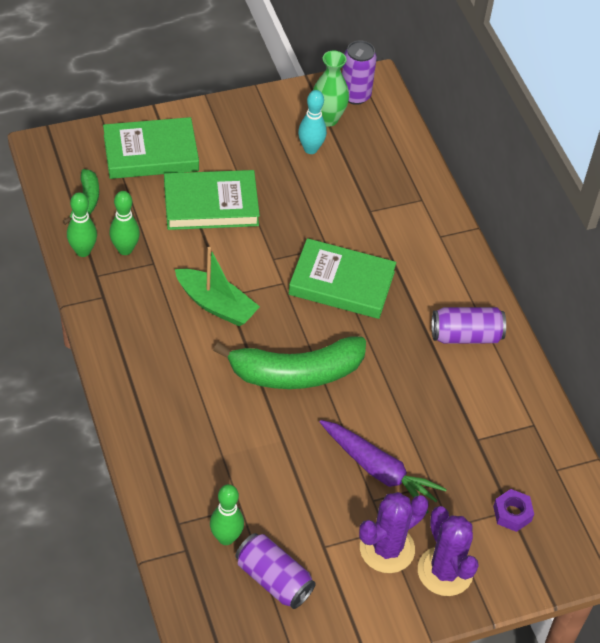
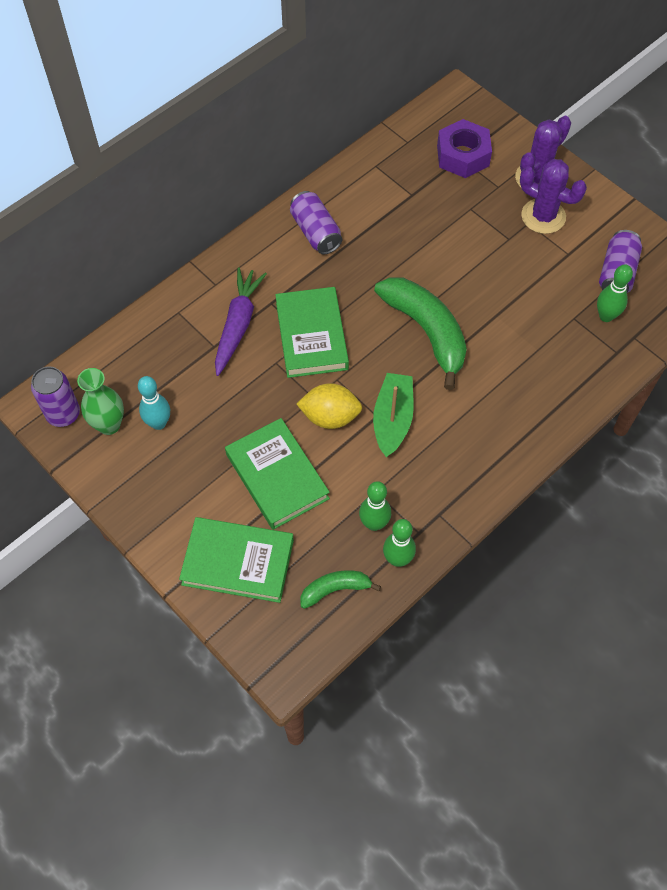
camera: 110 degrees left, 10 degrees up
(151, 153) = (238, 562): green book -> green book turned 45 degrees counterclockwise
(247, 262) = (330, 416): none -> yellow lemon
(379, 470) = (481, 244): purple carrot -> purple carrot (238, 325)
(512, 513) = (463, 155): purple nut -> purple nut, size x1.79

